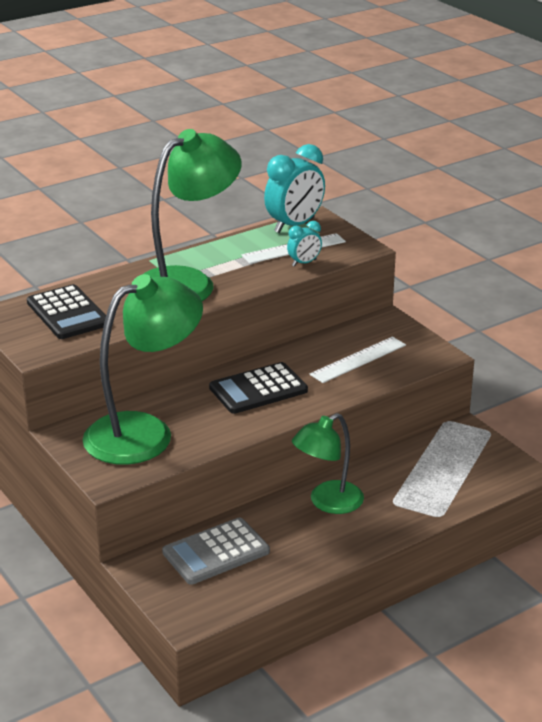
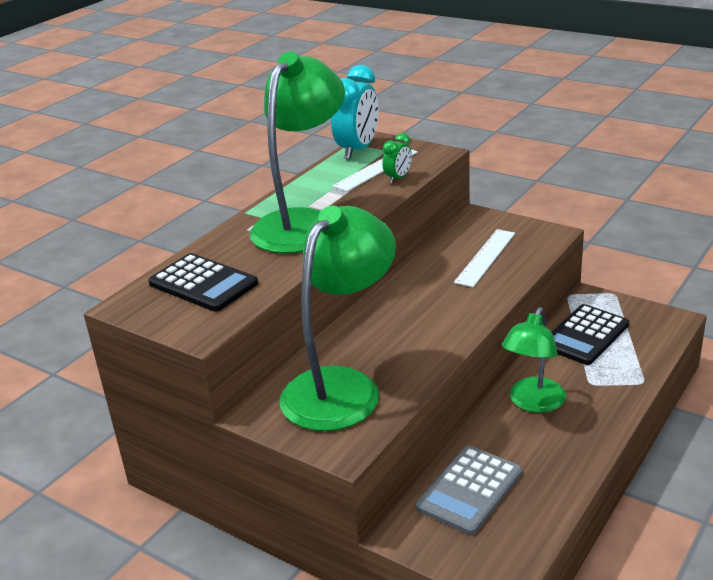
camera: 20 degrees left, 0 degrees up
(258, 389) = (418, 310): black calculator -> black calculator (585, 335)
(304, 263) = (398, 178): turquoise clock -> green clock

